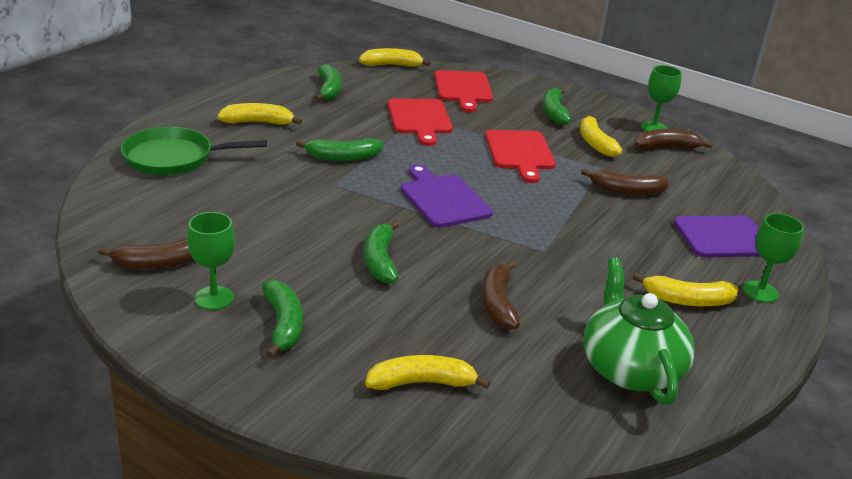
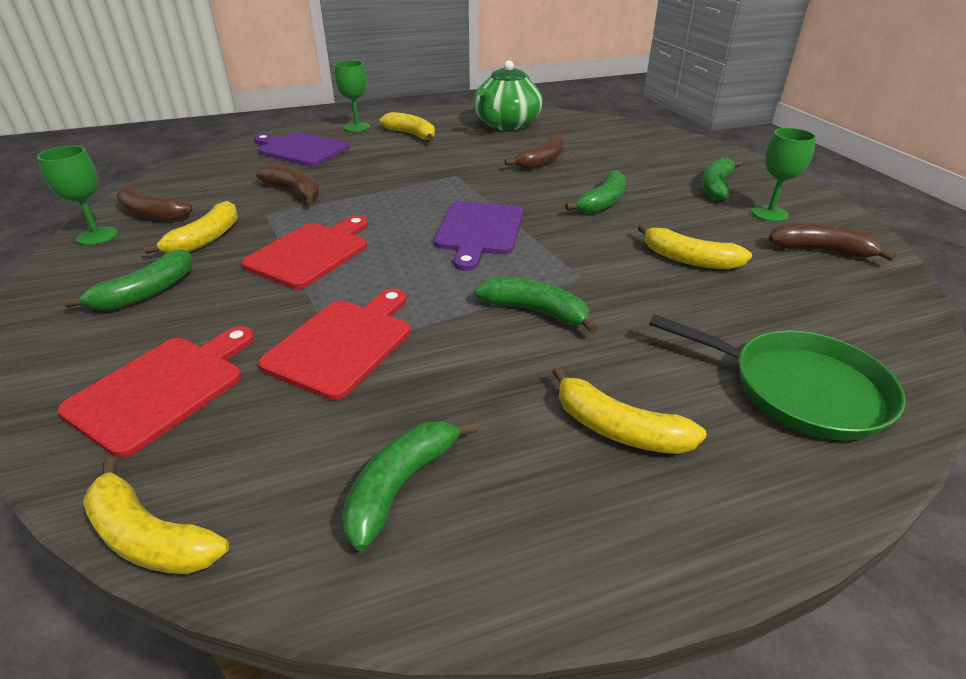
camera: 140 degrees left, 5 degrees up
(421, 382) = (639, 146): yellow banana -> yellow banana (689, 259)

